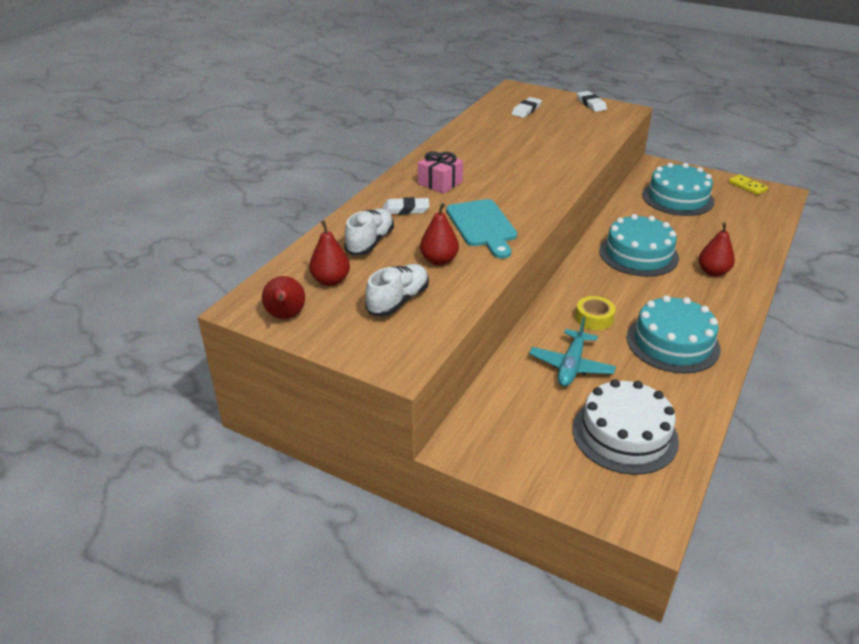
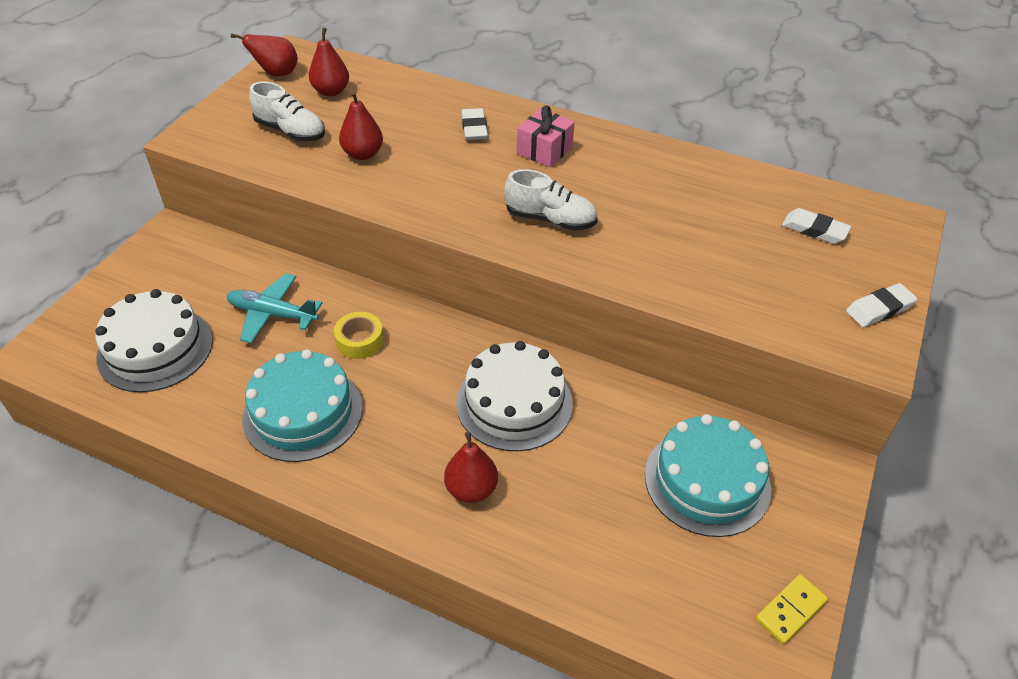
camera: 85 degrees right, 10 degrees up
(370, 242) = (402, 109): white shoe -> white shoe (550, 219)
(482, 226) = (437, 184): turquoise cutting board -> none
(638, 254) = (514, 403): turquoise cake -> white cake

